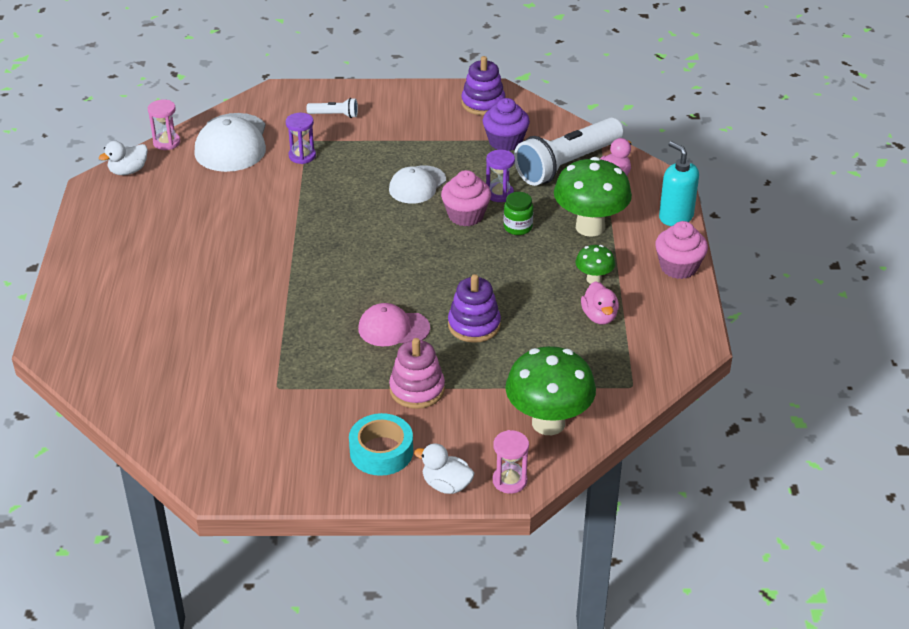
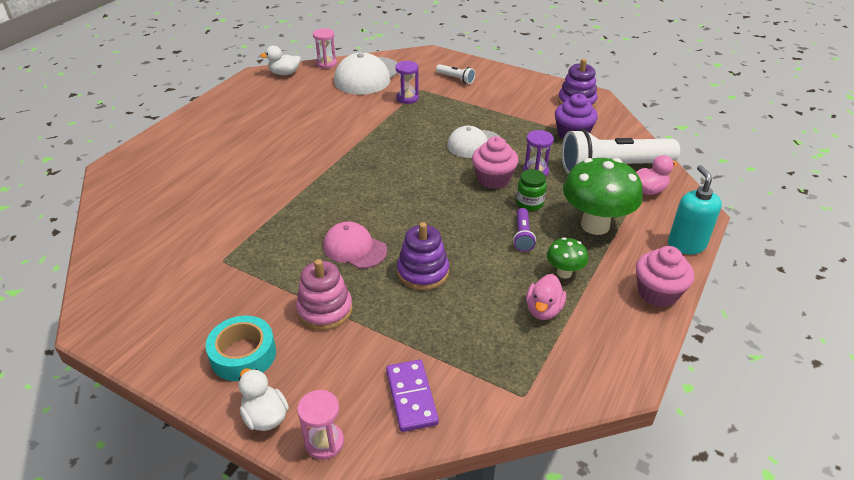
camera: 30 degrees right, 0 degrees up
(535, 260) = (522, 236): none -> purple flashlight
(548, 423) = (411, 397): green mushroom -> purple domino

